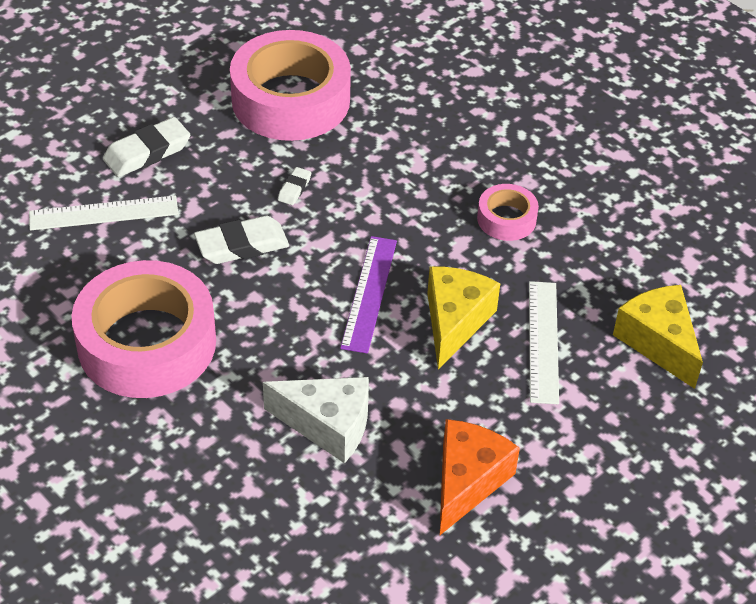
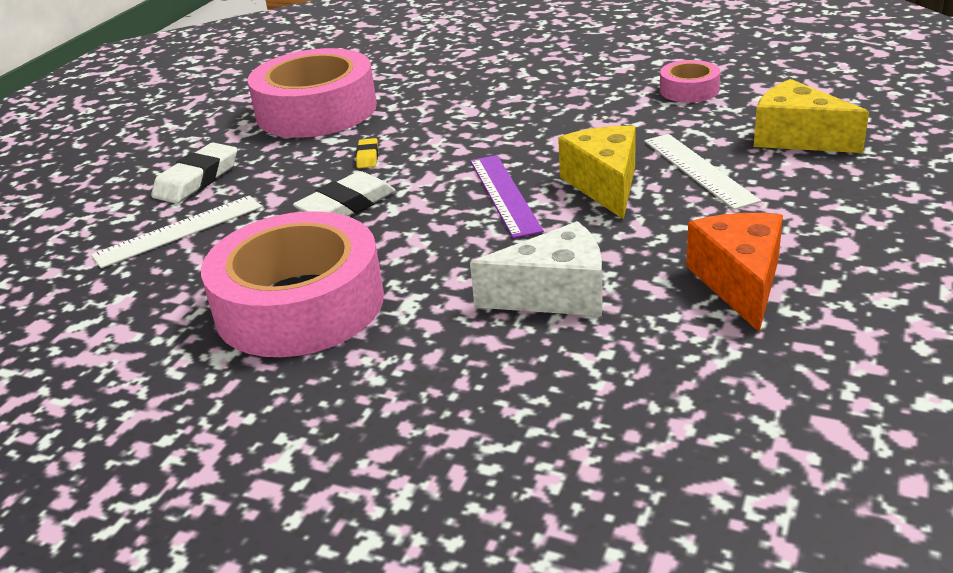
camera: 20 degrees left, 15 degrees down
(294, 189) = (367, 157): white eraser -> yellow eraser
(506, 219) = (582, 115): pink tape -> pink tape (689, 90)

